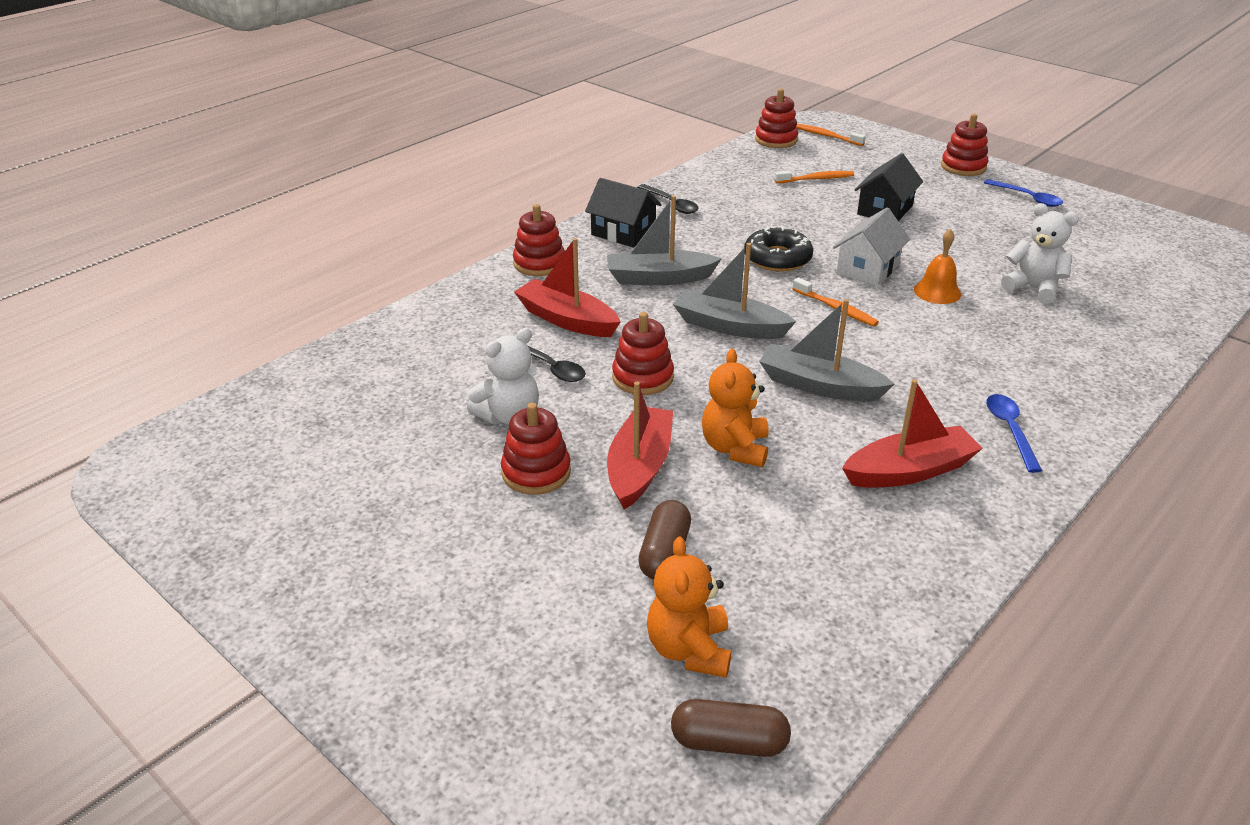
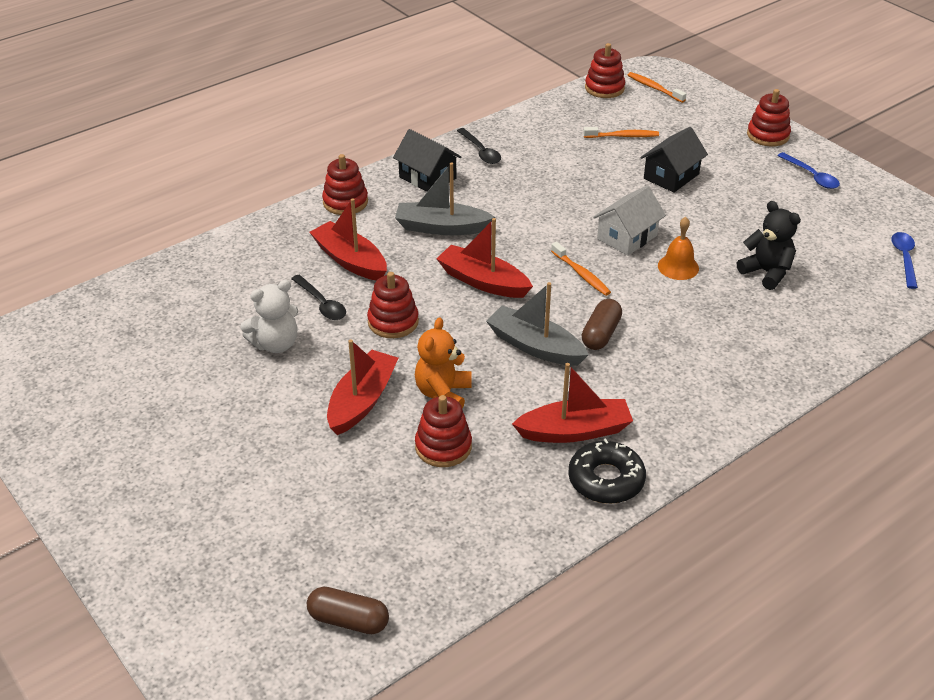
camera: 10 degrees right, 5 degrees up
(536, 472) = (281, 395): red stacking toy -> red stacking toy (443, 447)
(665, 553) = (355, 474): brown capsule -> brown capsule (601, 334)
(689, 649) = (346, 550): orange teddy bear -> none
(729, 326) = (483, 281): grey boat -> red boat
(777, 258) = (552, 218): black donut -> black donut (606, 480)
(1010, 430) = (675, 406): blue spoon -> blue spoon (904, 259)
(1033, 288) = (766, 272): white teddy bear -> black teddy bear

